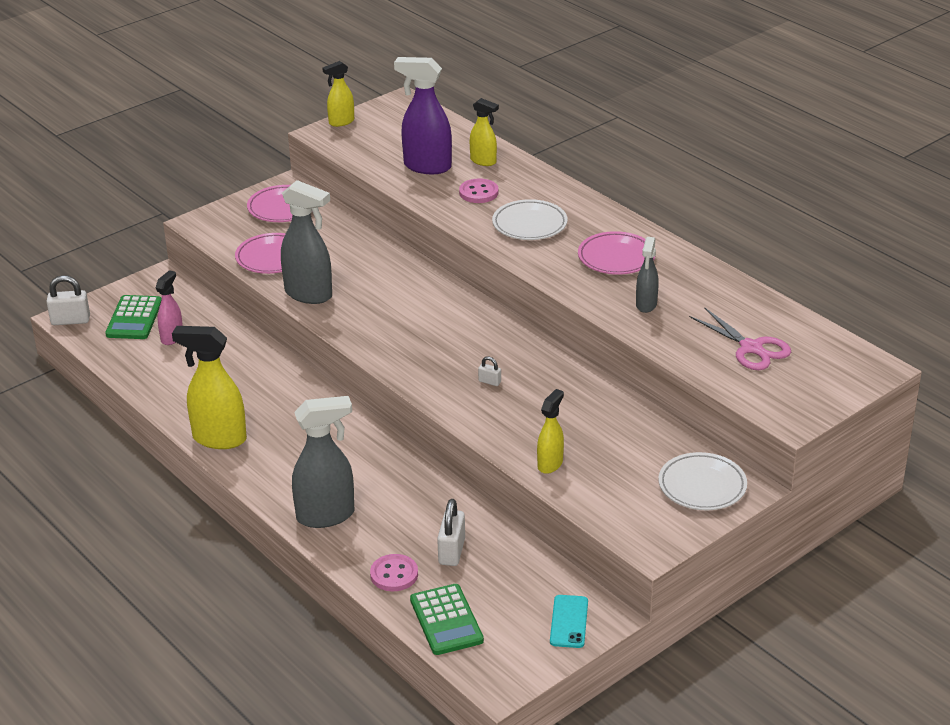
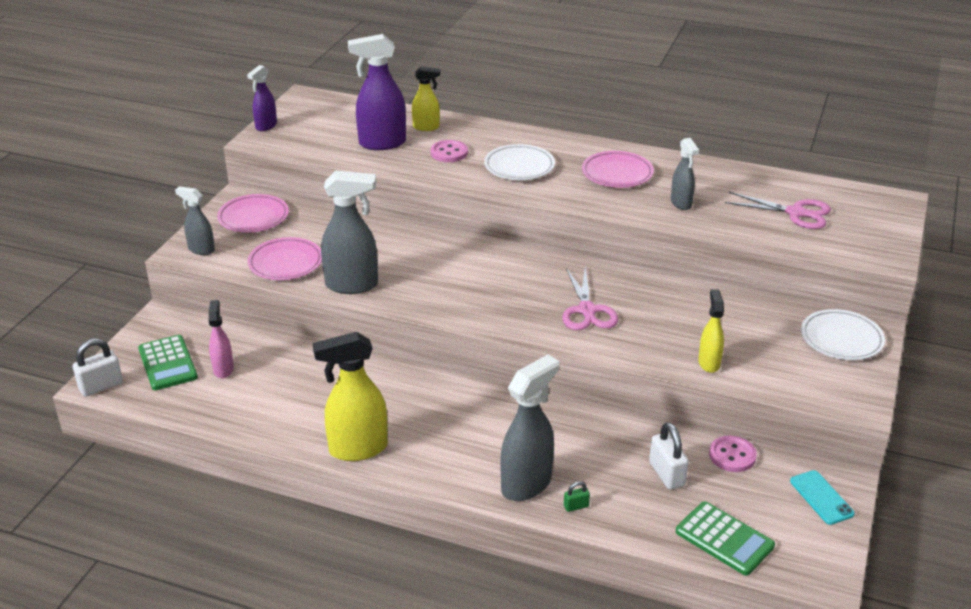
camera: 30 degrees left, 0 degrees up
(215, 225) = (201, 250): none -> grey spray bottle
(341, 122) = (266, 126): yellow spray bottle -> purple spray bottle
(349, 548) = (576, 506): none -> green padlock
(394, 574) = (639, 515): pink button -> pink button (732, 455)
(489, 382) = (587, 310): white padlock -> pink scissors

